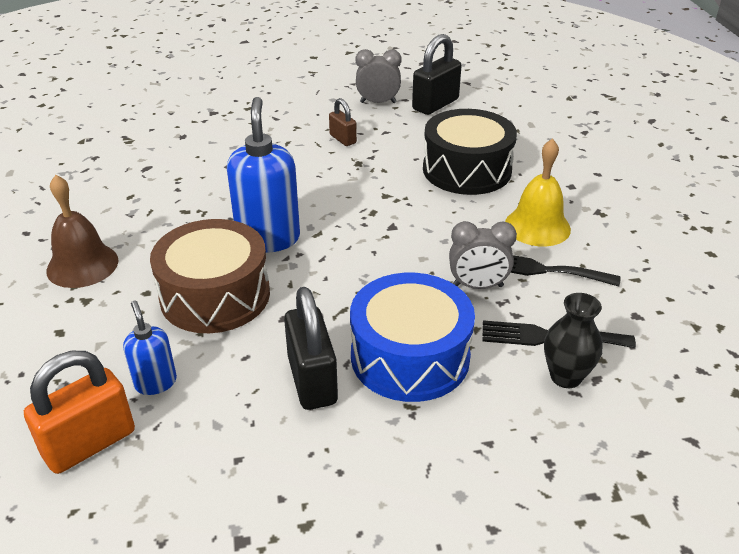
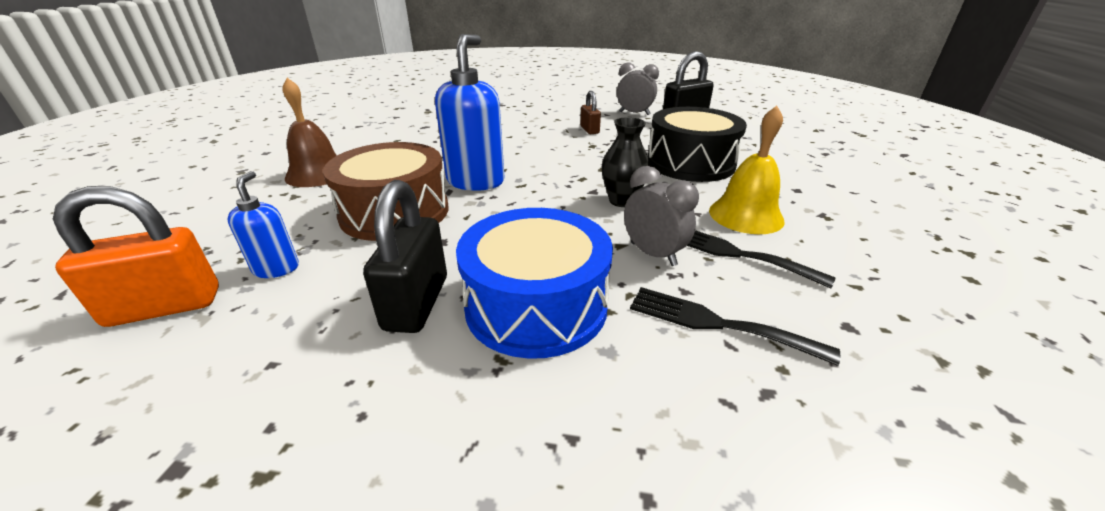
camera: 20 degrees right, 5 degrees down
(478, 286) = (653, 254): grey clock -> grey clock turned 150 degrees counterclockwise
(565, 377) = (722, 378): black vase -> black vase (622, 201)

